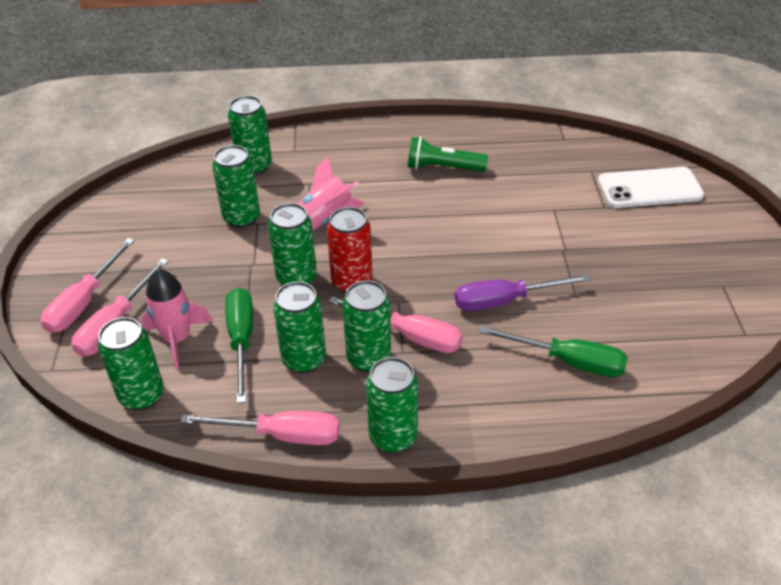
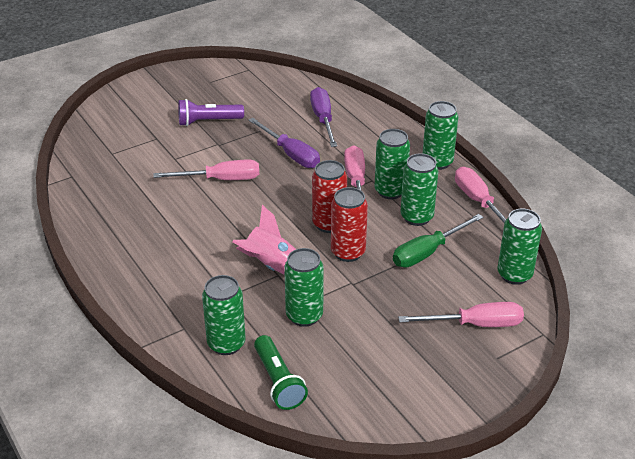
camera: 120 degrees left, 5 degrees down
(84, 302) = (473, 357): pink screwdriver -> pink screwdriver (221, 179)
(177, 339) = (456, 284): pink rocket -> none
(296, 278) = (348, 252): green can -> red can
(443, 168) = (154, 226): green flashlight -> green flashlight (278, 381)
(568, 361) = (323, 119): green screwdriver -> purple screwdriver
(619, 255) = (208, 121): none -> purple flashlight
(649, 188) = (120, 124): white phone -> none

